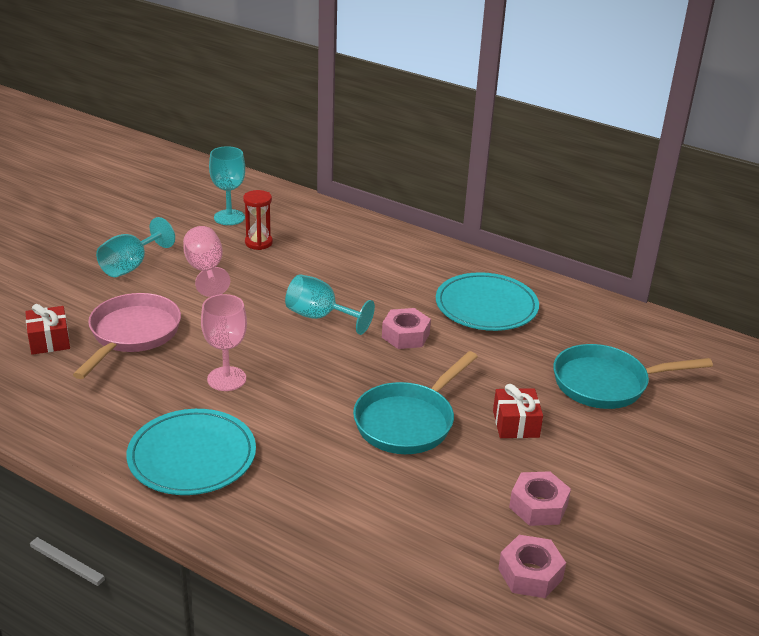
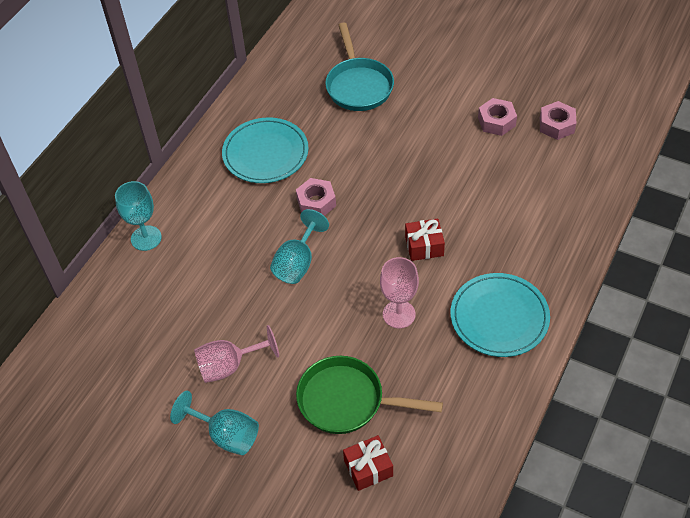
camera: 90 degrees left, 20 degrees up
(132, 334) = (347, 401): pink pan -> green pan
(229, 217) = (118, 367): turquoise goblet -> turquoise goblet (146, 238)
(258, 243) = (171, 331): red hourglass -> none
(408, 422) = (427, 192): turquoise pan -> none
(516, 424) = (416, 133): red gift -> red gift (424, 246)

